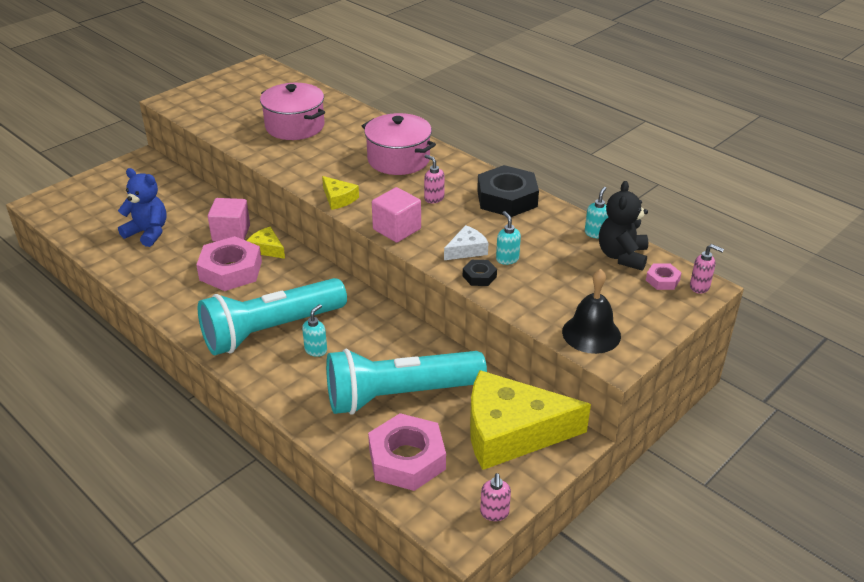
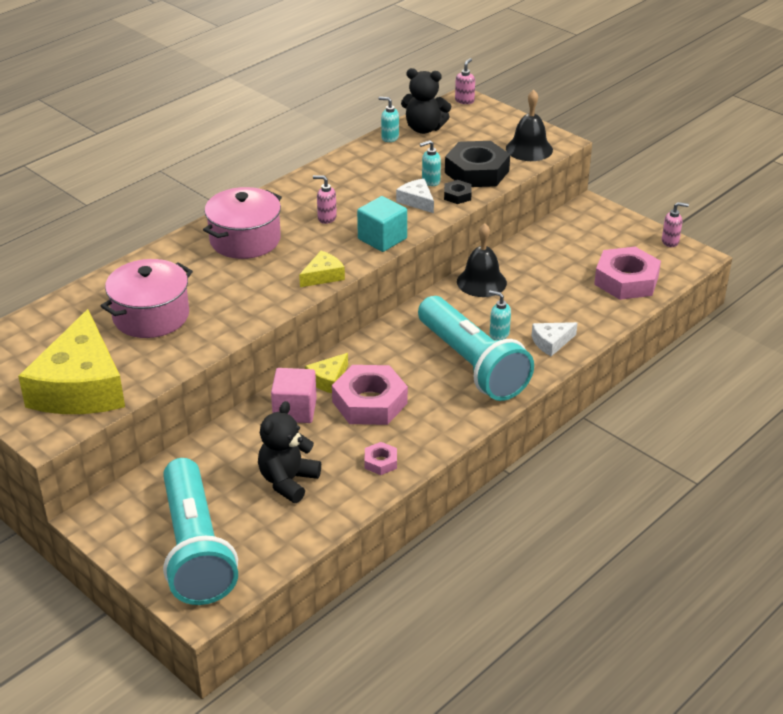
camera: 90 degrees left, 0 degrees up
(148, 233) = (288, 481): blue teddy bear -> black teddy bear
(296, 387) = (551, 342): none -> white cheese
(397, 229) = (382, 239): pink cube -> turquoise cube
(400, 395) = (553, 285): turquoise flashlight -> turquoise flashlight (195, 549)
(407, 341) = (481, 282): none -> black bell
(434, 198) = (326, 218): pink soap dispenser -> pink soap dispenser turned 60 degrees clockwise
(507, 198) = (329, 178): black nut -> black nut (476, 172)
(511, 432) = (587, 232): yellow cheese -> yellow cheese (80, 386)
(662, 280) = (457, 114): pink nut -> pink nut (380, 462)

